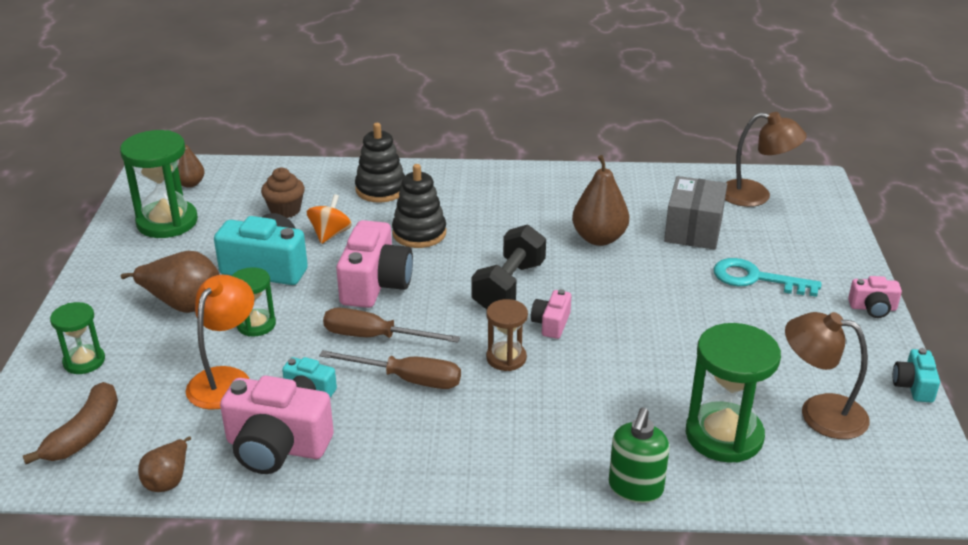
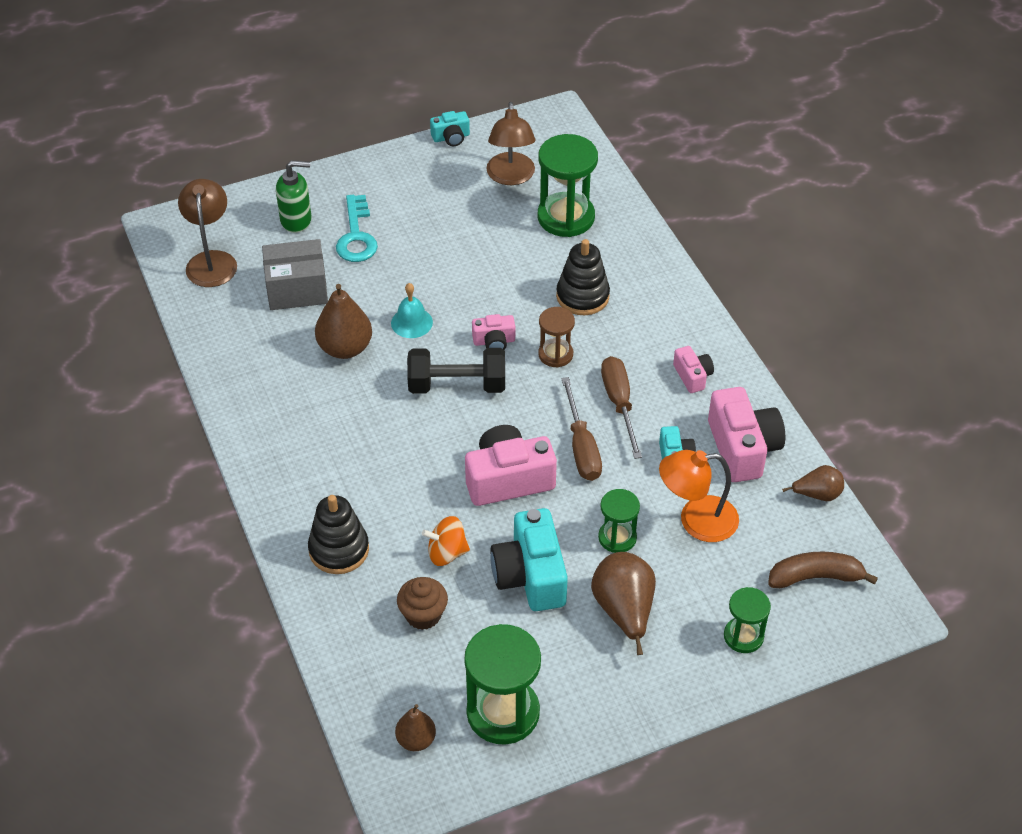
camera: 115 degrees left, 15 degrees up
(419, 233) = (406, 482): black stacking toy -> black stacking toy (582, 296)
(610, 281) = (411, 322): none -> turquoise bell
(635, 488) = (646, 247): green soap dispenser -> green soap dispenser (296, 220)
(872, 308) = (362, 167): pink camera -> pink camera (692, 376)

